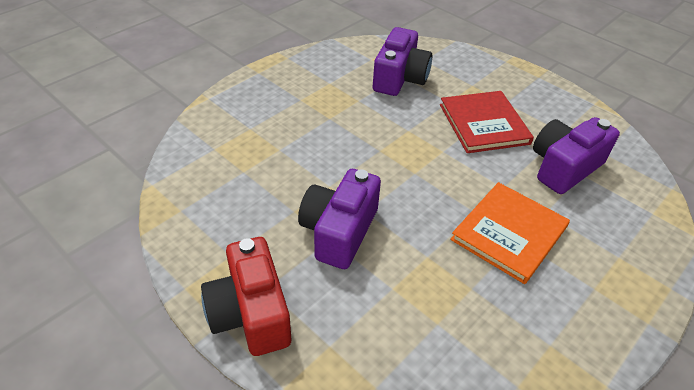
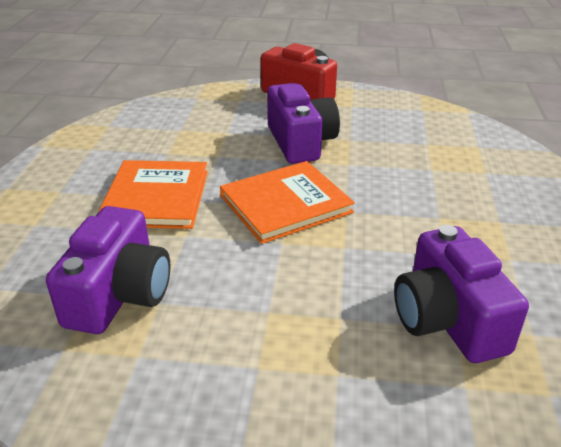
camera: 145 degrees right, 10 degrees down
(415, 175) = (285, 204): none -> orange book
(484, 124) = (262, 305): red book -> none

